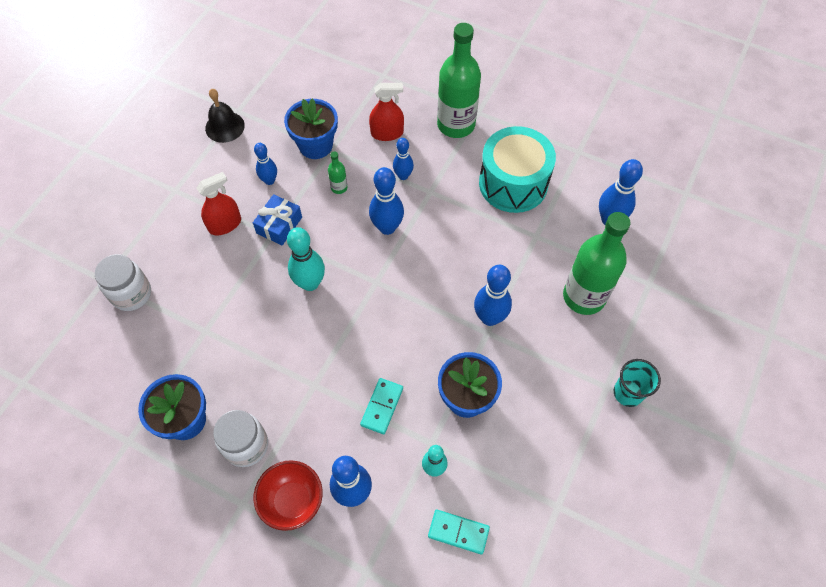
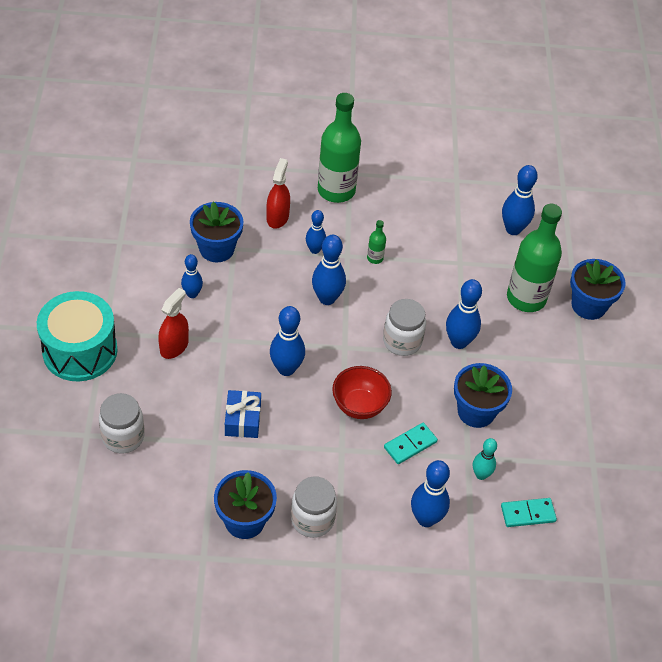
camera: 30 degrees left, 10 degrees down
(225, 127) = (116, 260): black bell -> none
(279, 225) = (226, 329): blue gift -> blue gift (243, 420)
(292, 501) = (379, 545): red bowl -> red bowl (359, 406)
(310, 283) = (286, 369): turquoise bowling pin -> blue bowling pin
(339, 187) = (262, 279): green bottle -> green bottle (375, 258)
(382, 406) = (410, 444): turquoise domino -> turquoise domino turned 60 degrees clockwise
(387, 133) = (277, 217): red spray bottle -> red spray bottle turned 45 degrees counterclockwise
(434, 296) = (402, 341): none -> white jar
(513, 183) = (416, 225): turquoise drum -> turquoise drum (80, 351)
(628, 393) = (600, 360): turquoise cup -> none
(646, 328) = (588, 305): none -> blue flower pot

